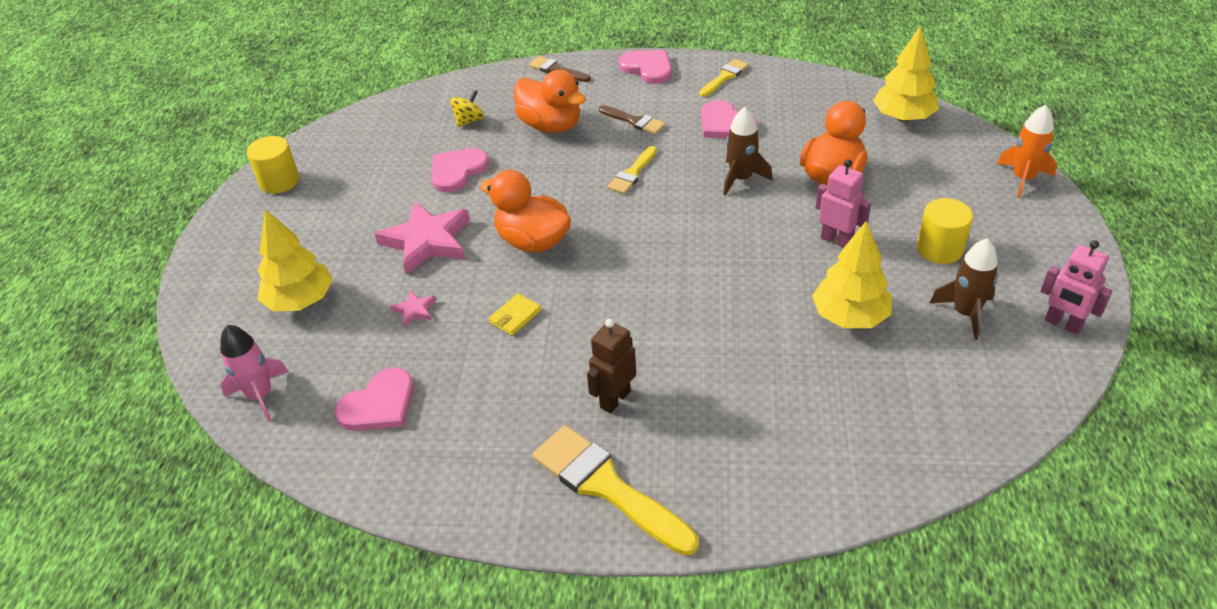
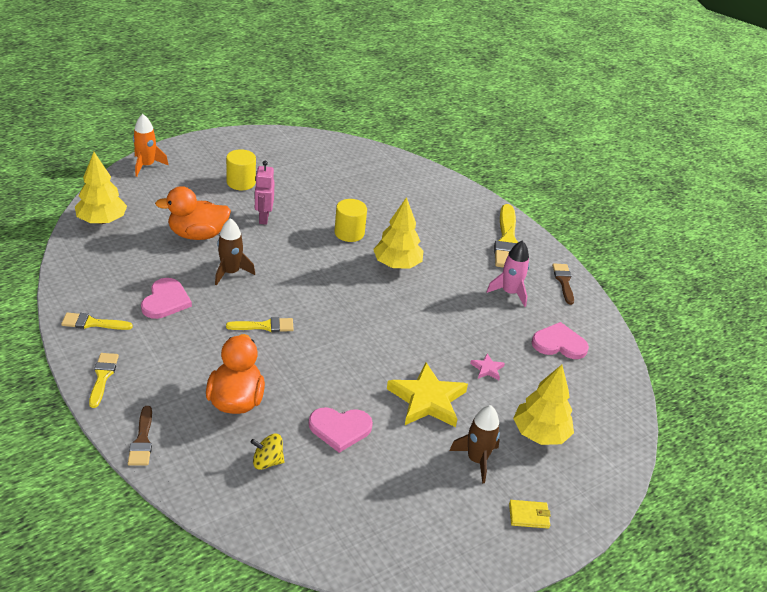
camera: 135 degrees left, 5 degrees down
(260, 395) = (613, 400): pink rocket -> pink rocket (509, 292)
(279, 181) = (454, 550): yellow cylinder -> yellow cylinder (349, 233)
(427, 241) = (427, 400): pink star -> yellow star
(515, 316) = (446, 321): yellow wallet -> yellow wallet (529, 516)
(532, 241) = (378, 344): orange duck -> none
(615, 399) = (459, 258): brown robot -> none
(634, 121) = (195, 352): brown brush -> brown brush (563, 281)
(648, 68) = (103, 377): pink heart -> yellow brush
(850, 316) = (324, 200): yellow tree -> yellow tree (397, 264)
(965, 313) = (288, 167): brown rocket -> brown rocket (476, 460)
(1062, 324) = (270, 140): pink robot -> none

